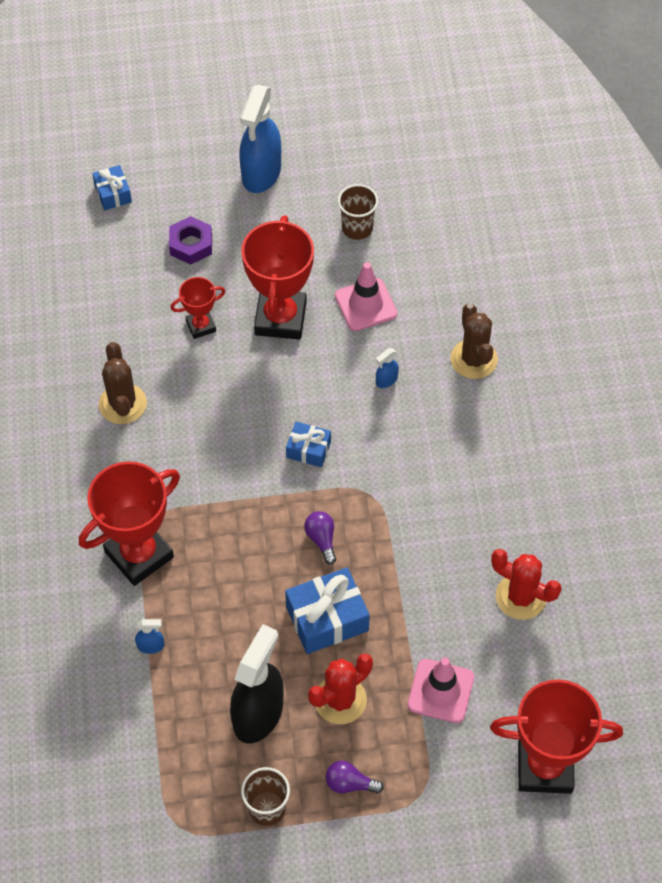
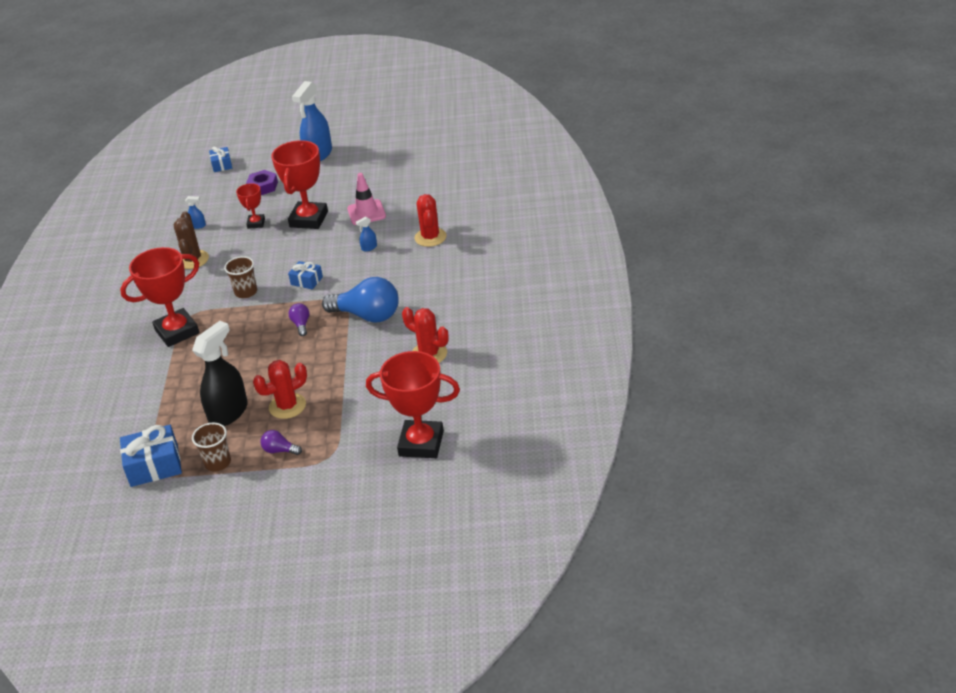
camera: 10 degrees right, 20 degrees down
(151, 646) = (168, 377): blue spray bottle -> blue spray bottle (198, 226)
(201, 326) = (256, 223): red trophy -> red trophy turned 75 degrees counterclockwise
(327, 618) = (292, 364): blue gift -> blue gift (154, 466)
(357, 228) = (372, 178): brown cup -> brown cup (246, 292)
(415, 521) = (367, 315): none -> blue light bulb
(440, 691) = (359, 402): pink traffic cone -> none
(474, 359) = (430, 237): brown cactus -> red cactus

